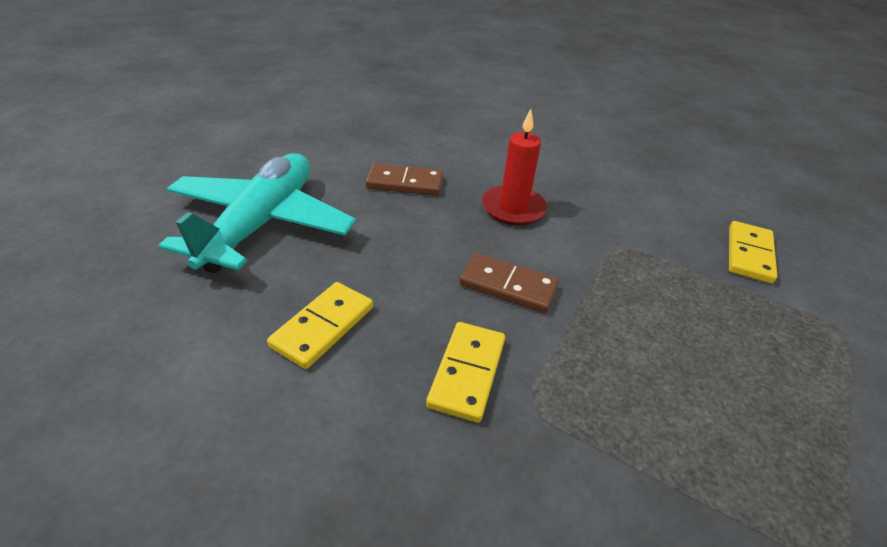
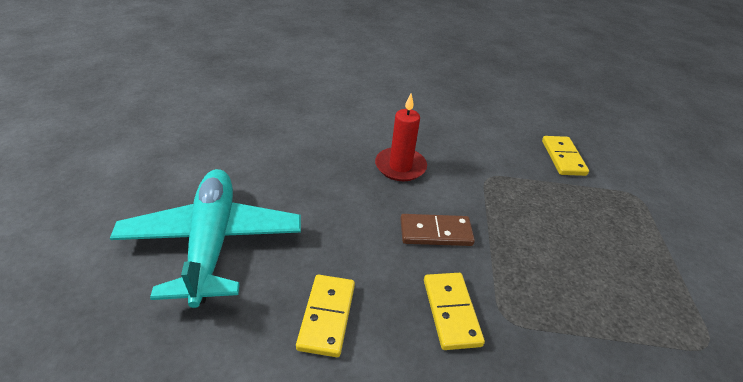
camera: 25 degrees left, 0 degrees up
(404, 183) = (307, 168): brown domino -> none

